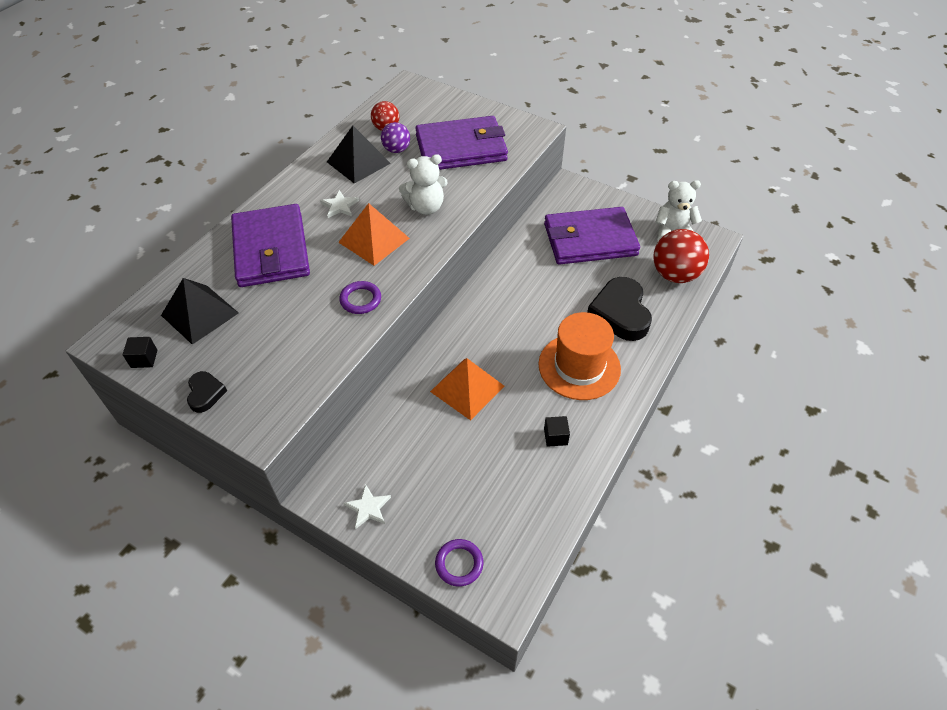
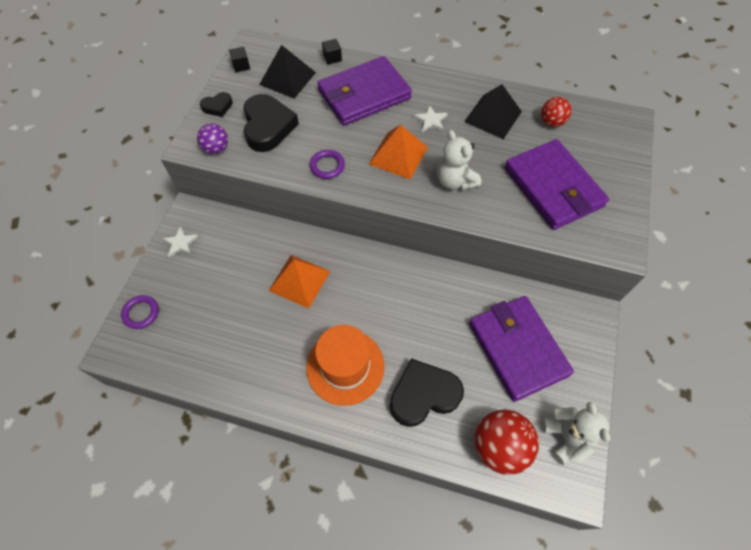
camera: 75 degrees right, 10 degrees up
(271, 345) = (268, 126): none -> black heart
(396, 150) = (524, 138): purple ball -> purple ball (216, 148)
(555, 437) = (263, 360): black cube -> black cube (332, 58)

